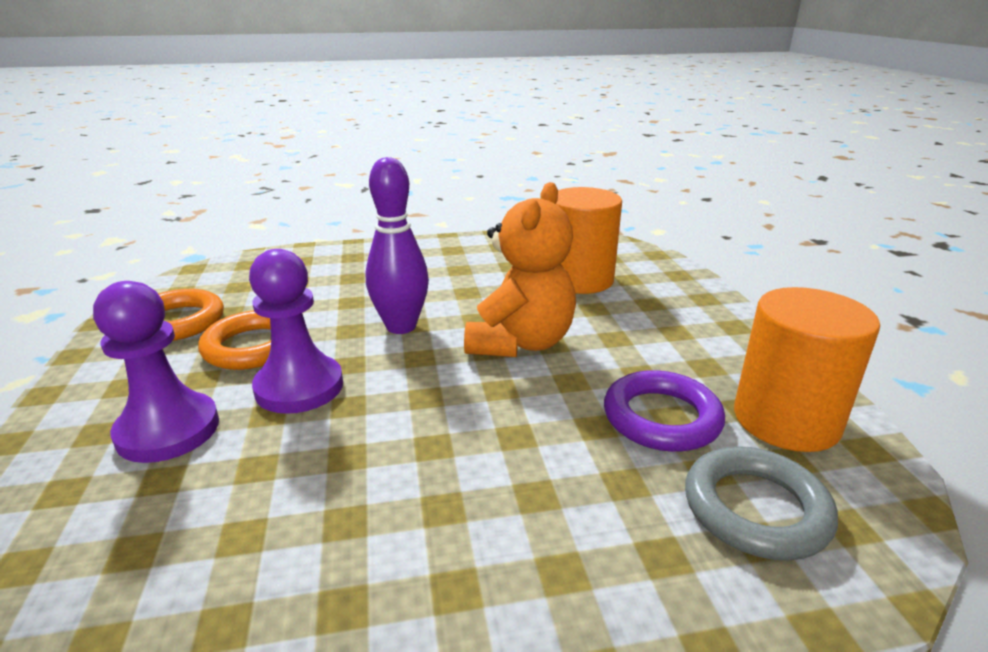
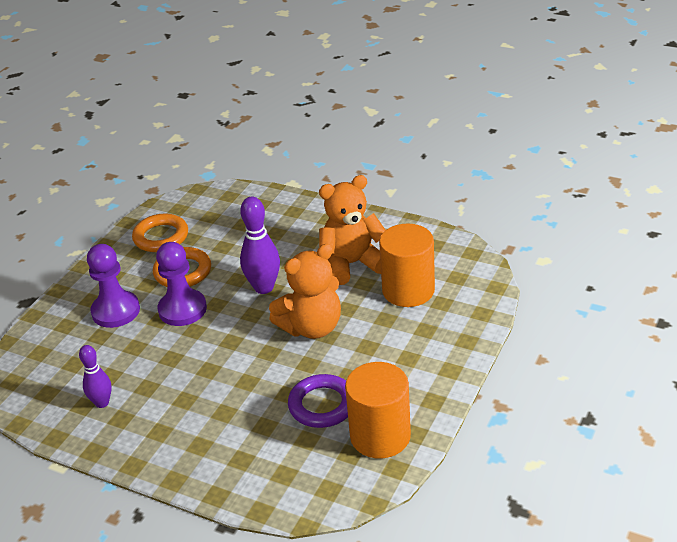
camera: 40 degrees right, 10 degrees up
(268, 596) = (102, 403): none -> purple bowling pin
(484, 277) = (352, 264): none -> orange teddy bear
(755, 509) = (300, 463): grey ring -> none

